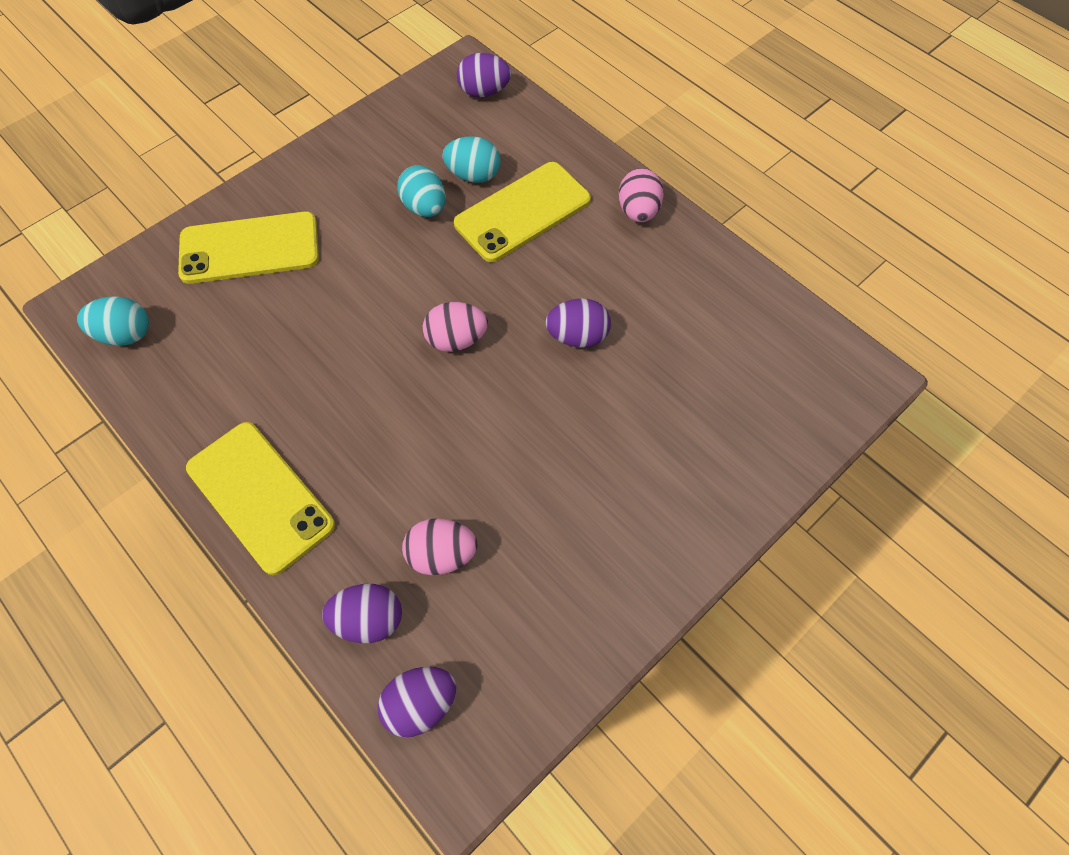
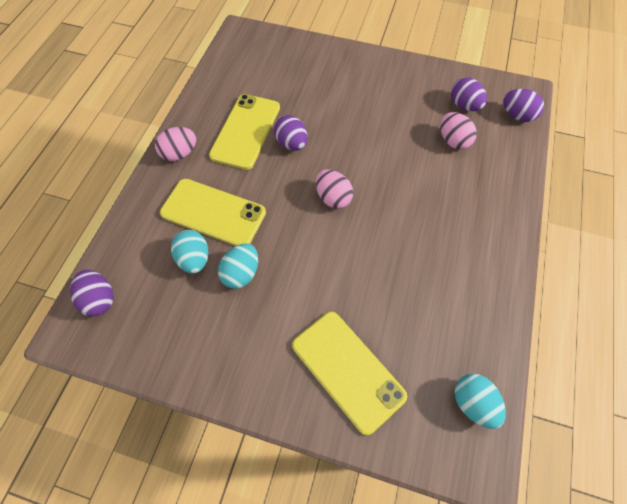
camera: 120 degrees left, 0 degrees up
(260, 496) = (495, 235): yellow phone -> yellow phone (246, 131)
(368, 620) = (505, 152): purple egg -> purple egg (464, 106)

